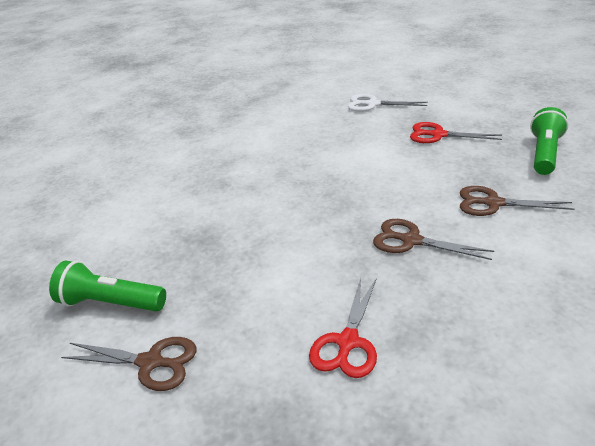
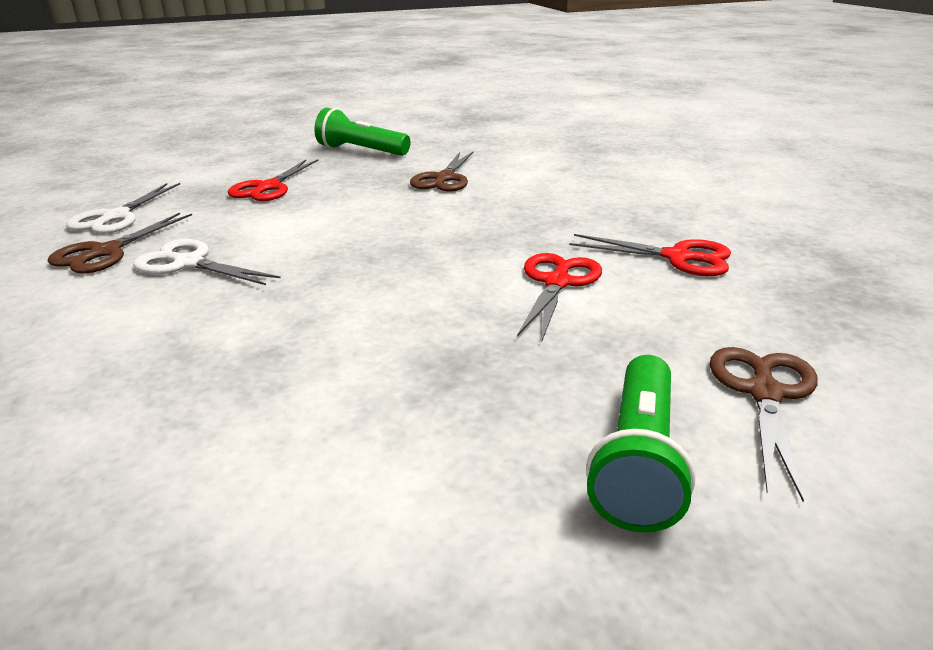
camera: 90 degrees left, 5 degrees down
(297, 273) = (557, 283): none -> red scissors
(315, 140) = (189, 263): none -> white scissors
(411, 240) = (501, 218): brown scissors -> brown scissors (106, 252)

